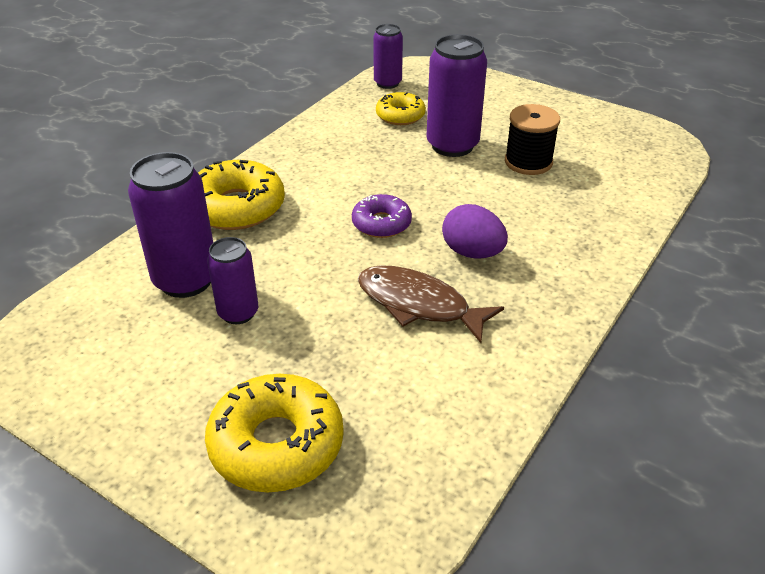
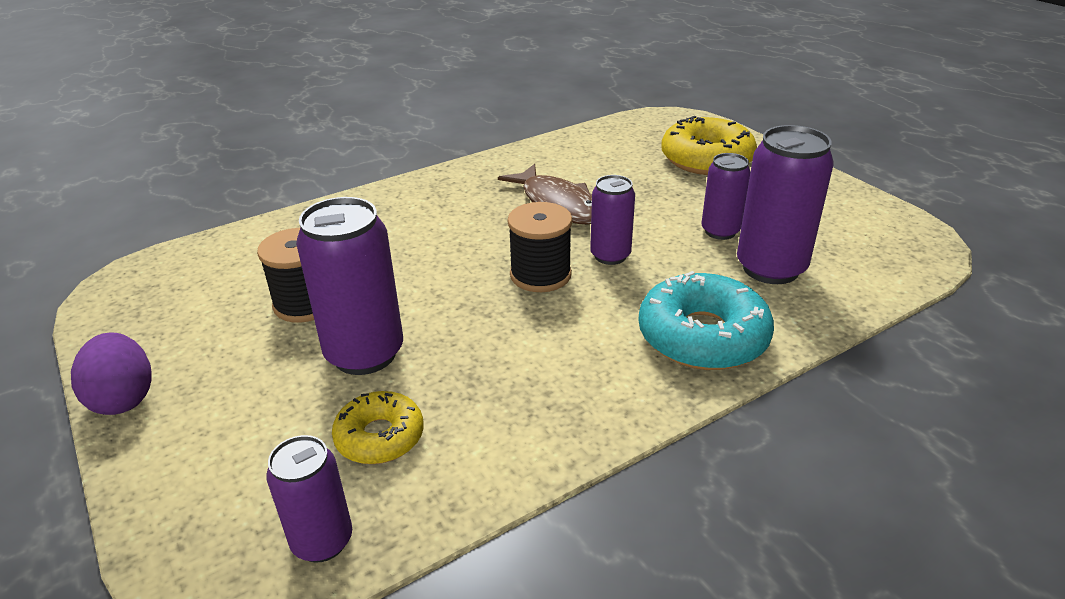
camera: 155 degrees left, 5 degrees down
(236, 207) = (702, 336): yellow donut -> turquoise donut
(334, 256) = (610, 255): none -> purple can
(381, 223) = (540, 275): purple donut -> black spool
(472, 252) = (476, 229): purple egg -> purple egg (123, 398)

